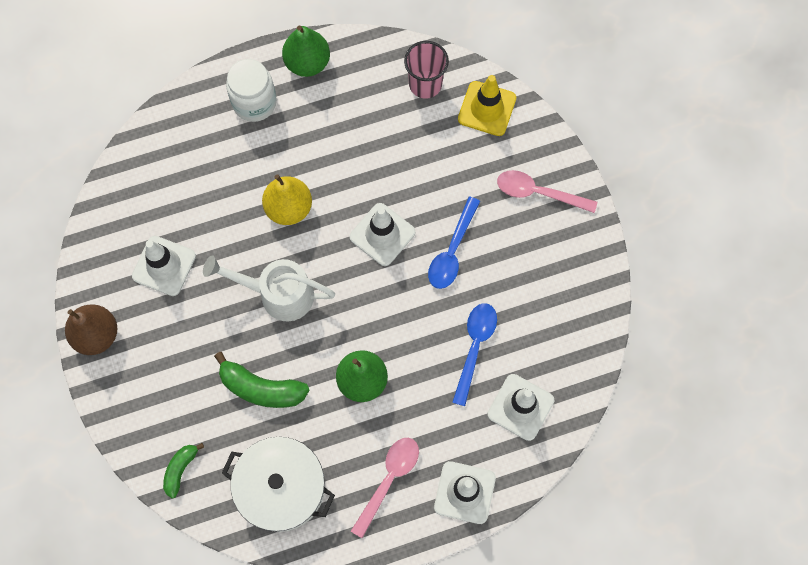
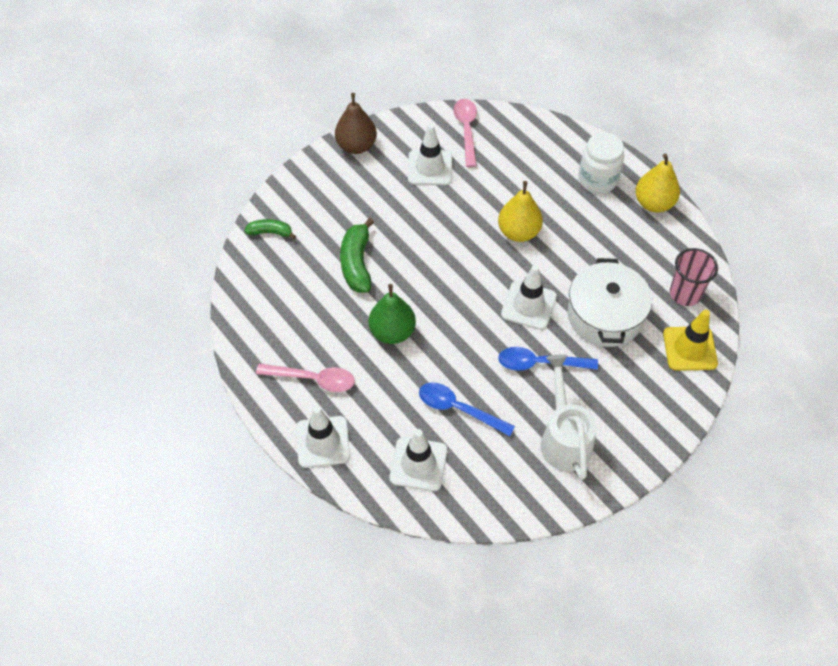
camera: 70 degrees right, 15 degrees down
(278, 294) = (441, 249): white watering can -> white watering can (564, 438)
(281, 488) = (279, 304): white pot -> white pot (605, 315)
(307, 63) = (653, 203): green pear -> yellow pear
(474, 347) = (458, 409): blue spoon -> blue spoon turned 150 degrees counterclockwise
(538, 193) = (631, 416): pink spoon -> pink spoon (466, 130)

